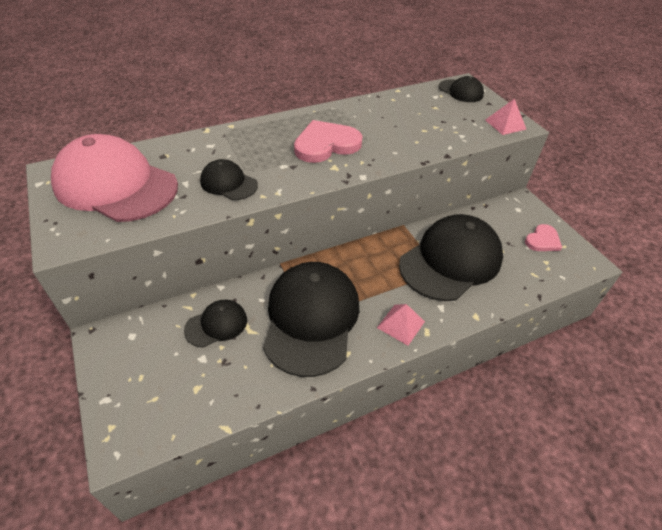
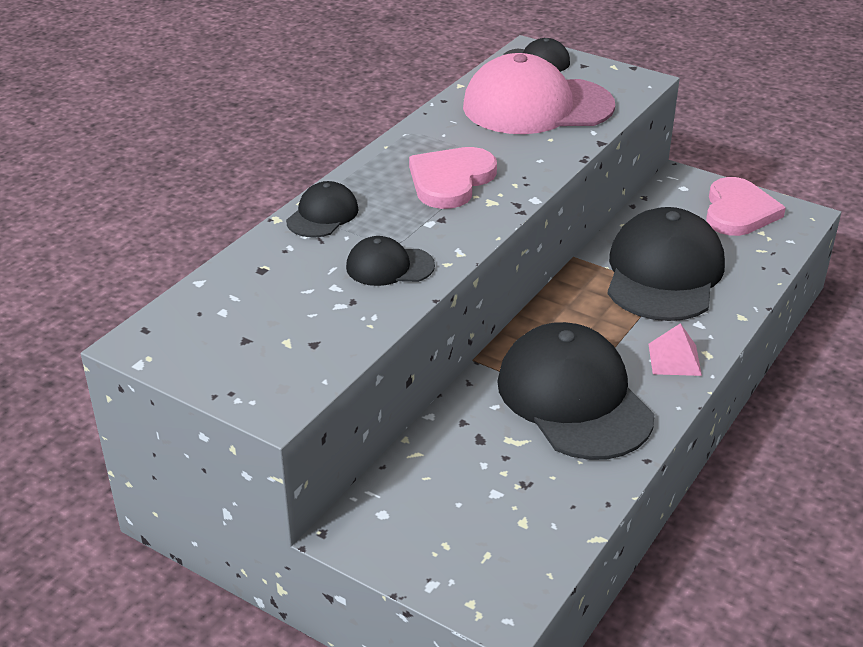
camera: 30 degrees left, 10 degrees down
(116, 185) = (249, 324): pink cap -> pink cap (537, 106)
(216, 324) = (472, 454): black cap -> black cap (322, 215)
(505, 124) = (626, 84): pink pyramid -> none
(542, 240) = (738, 211): pink heart -> pink heart, size x1.69

